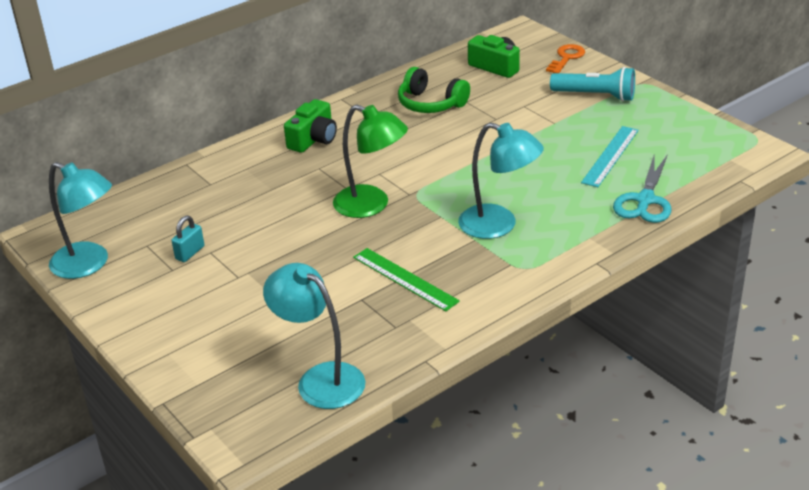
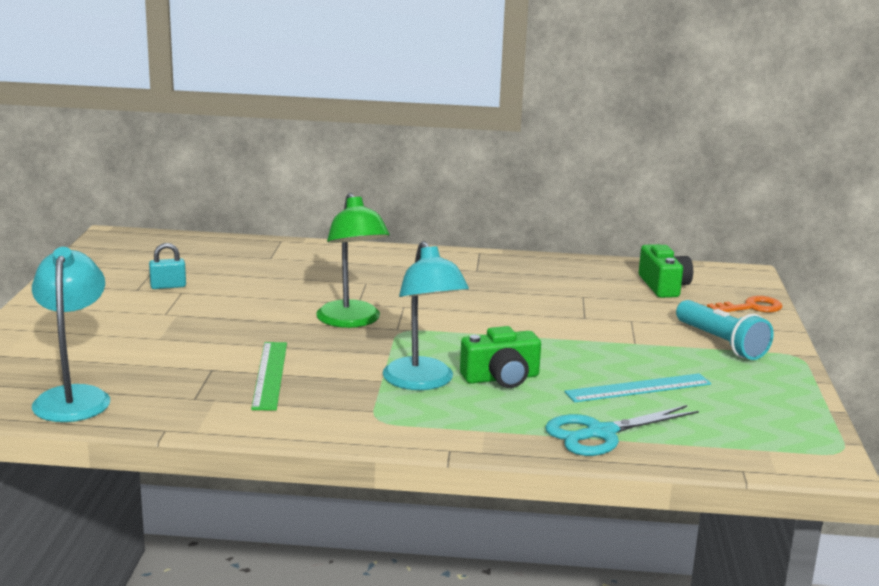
camera: 40 degrees right, 15 degrees down
(89, 264) = (98, 262): turquoise lamp -> none
(313, 139) = (401, 266): green camera -> green camera (501, 378)
(431, 104) = (547, 285): green headphones -> none

